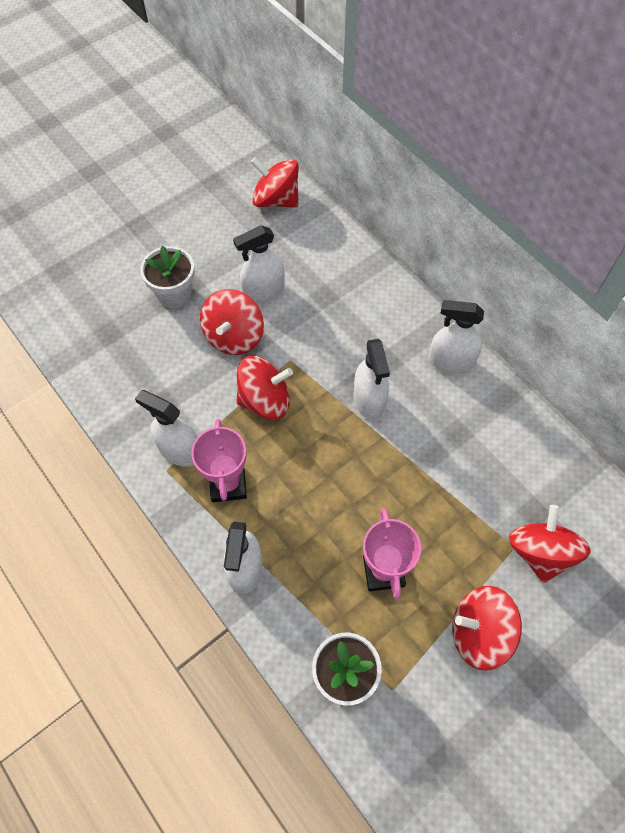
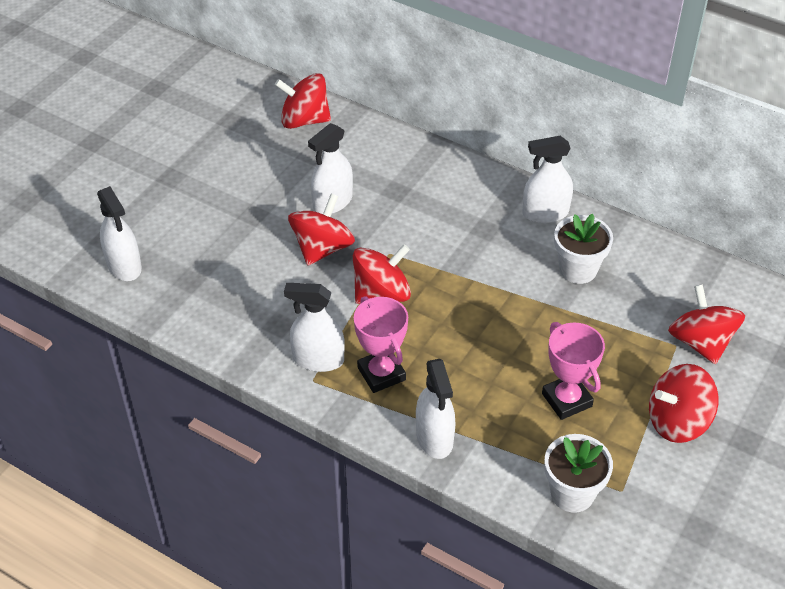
camera: 20 degrees left, 15 degrees down
(174, 294) = (242, 228): white flower pot -> white flower pot (578, 269)
(234, 336) = (322, 248): red spinning top -> red spinning top turned 150 degrees counterclockwise
(369, 400) = (483, 265): white spray bottle -> white spray bottle (124, 266)

